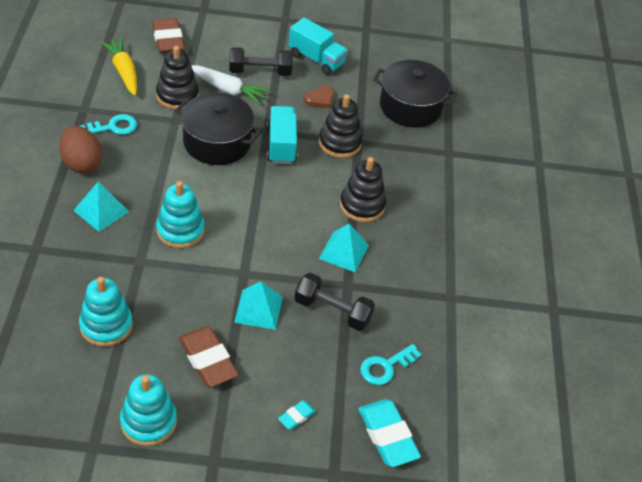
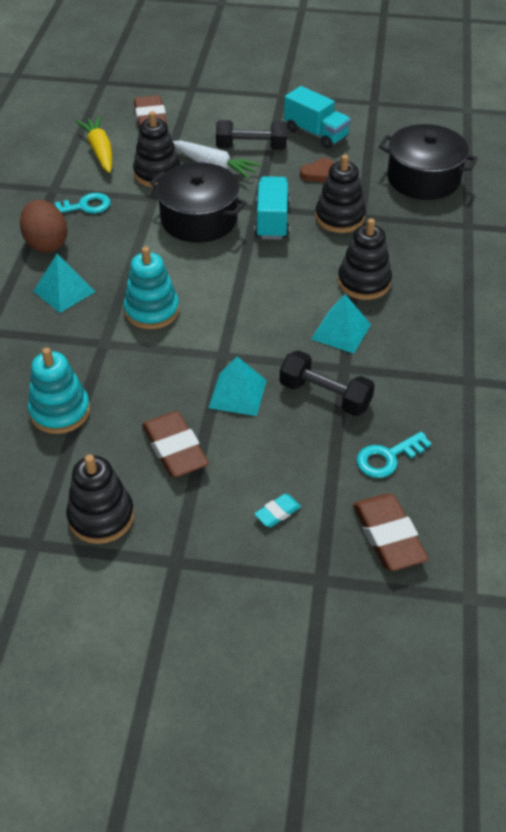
camera: 10 degrees right, 0 degrees up
(148, 422) = (101, 516): turquoise stacking toy -> black stacking toy
(387, 436) = (388, 536): turquoise eraser -> brown eraser

